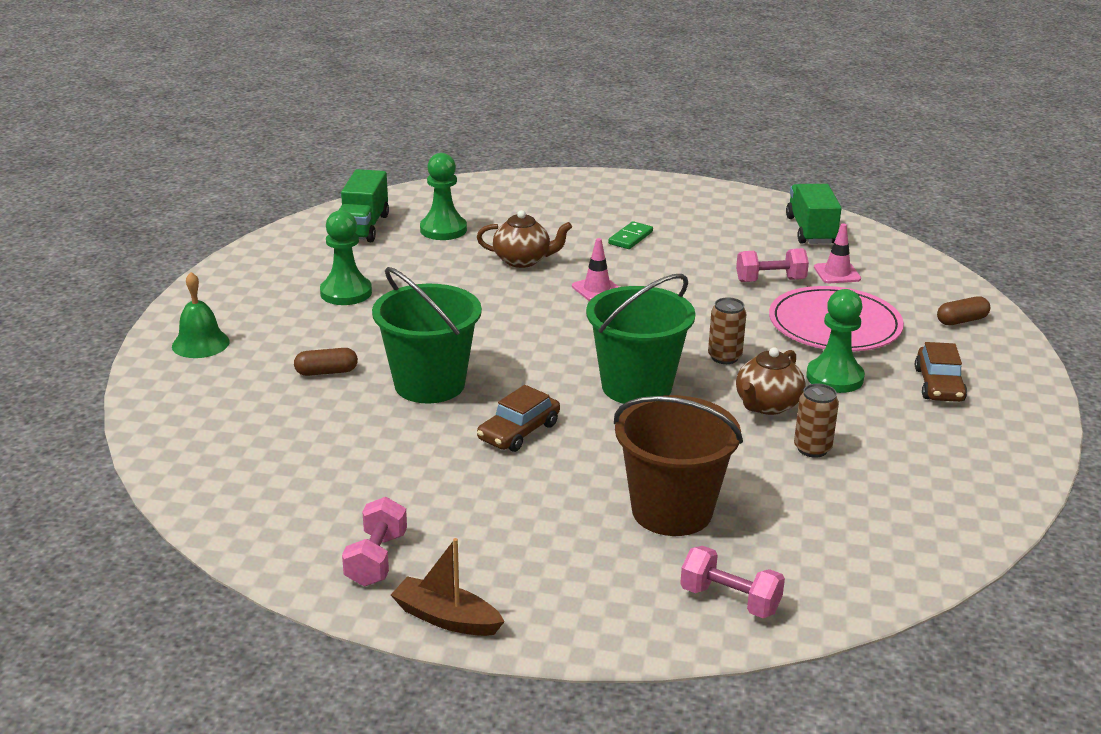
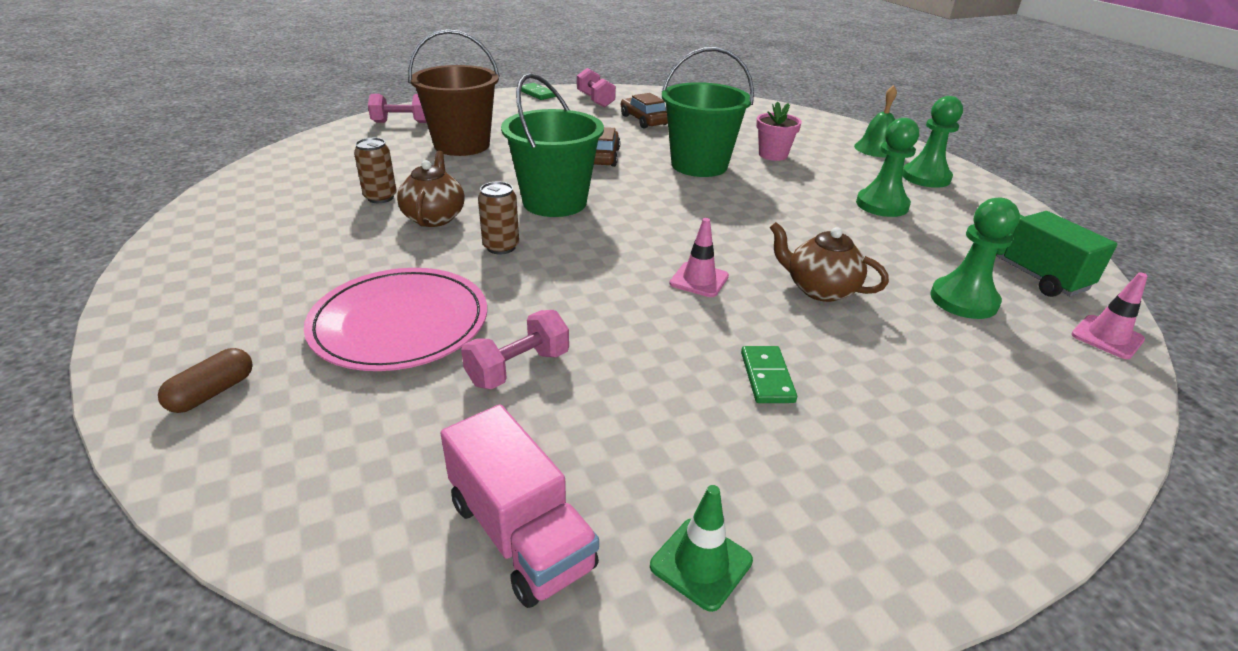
camera: 145 degrees right, 5 degrees up
(326, 372) = (773, 155): brown capsule -> pink flower pot
(446, 618) = (537, 93): brown boat -> green domino
(523, 260) = (819, 289): brown teapot -> brown teapot turned 60 degrees clockwise
(742, 206) = (701, 563): none -> green traffic cone
(811, 230) = (520, 534): green truck -> pink truck
(834, 377) = (379, 259): green pawn -> green pawn (926, 177)
(837, 273) = (427, 423): pink traffic cone -> pink traffic cone (1107, 337)
(938, 385) = (259, 283): brown car -> brown car (644, 120)

